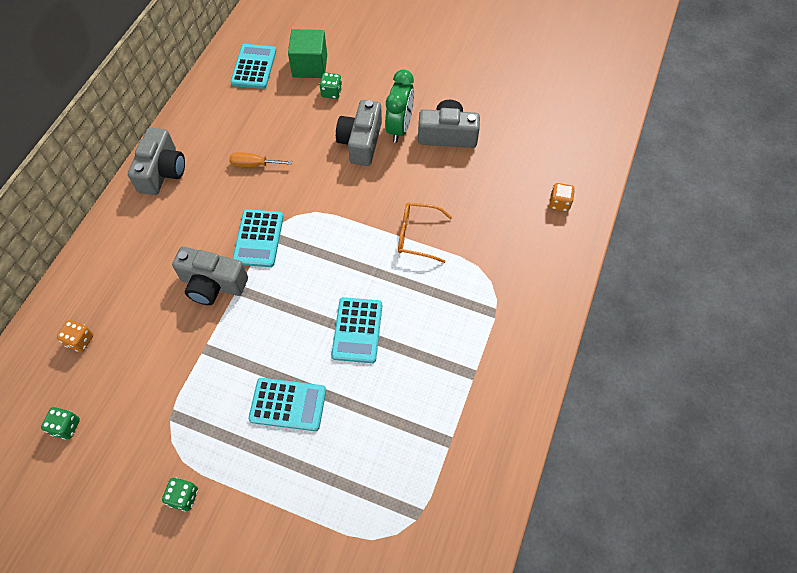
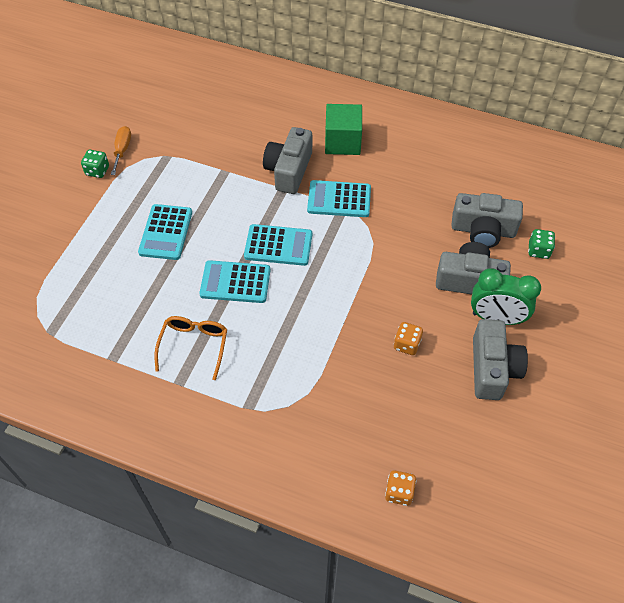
camera: 90 degrees right, 5 degrees down
(66, 427) = (165, 96): green dice -> none
(80, 340) = (238, 93): orange dice -> orange dice (406, 344)
(162, 171) = (413, 122): grey camera -> grey camera (483, 230)
(254, 67) = (562, 179): turquoise calculator -> turquoise calculator (278, 245)
(254, 164) = (428, 189): orange screwdriver -> orange screwdriver (122, 150)
(310, 66) = (575, 229): green cube -> green cube (342, 142)
(417, 235) = (346, 334): orange glasses -> orange glasses (194, 345)

